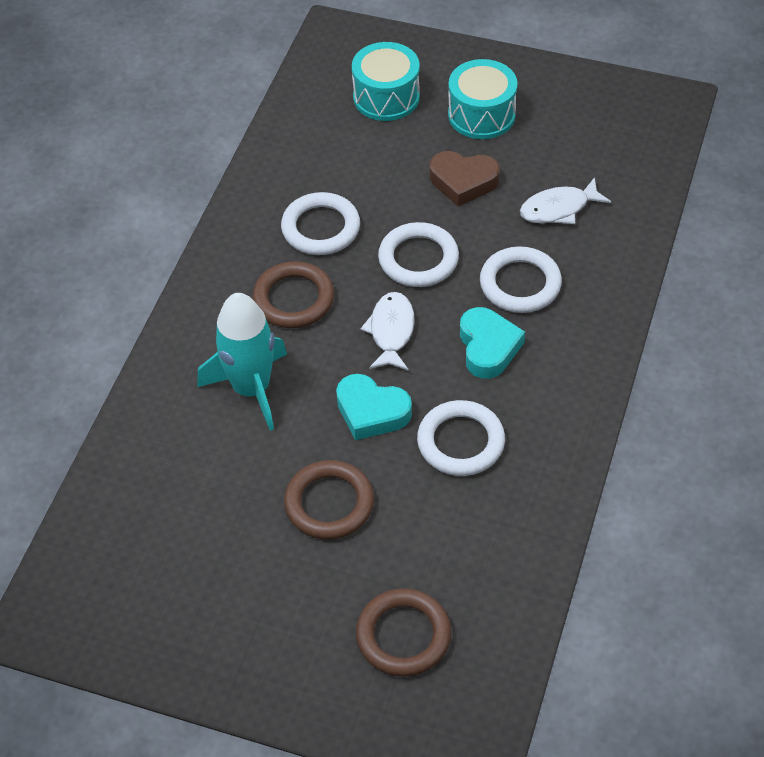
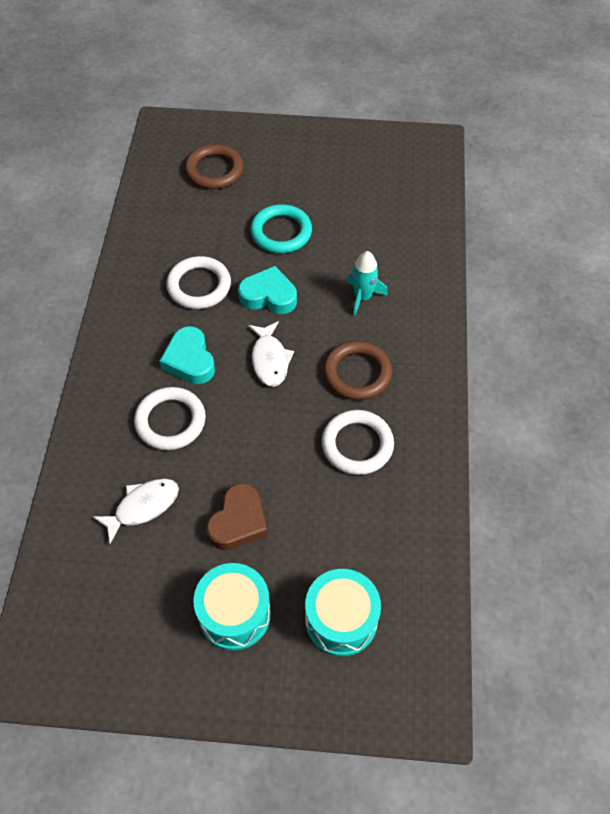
camera: 165 degrees right, 5 degrees up
(251, 388) = (363, 297): turquoise rocket -> turquoise rocket, size x0.60
(329, 503) = (281, 232): brown ring -> turquoise ring
(418, 259) = (263, 429): white ring -> none
(463, 181) = (238, 521): brown heart -> brown heart turned 120 degrees clockwise

